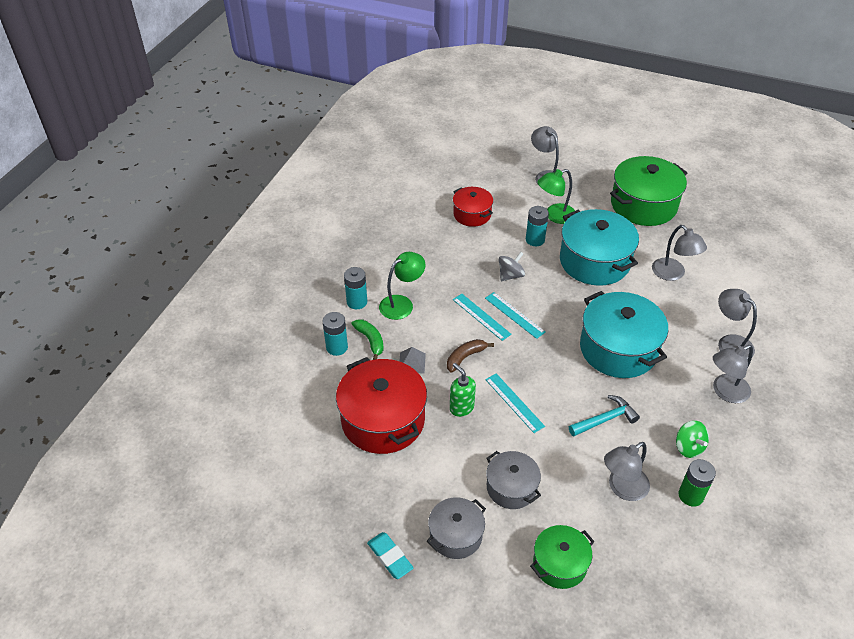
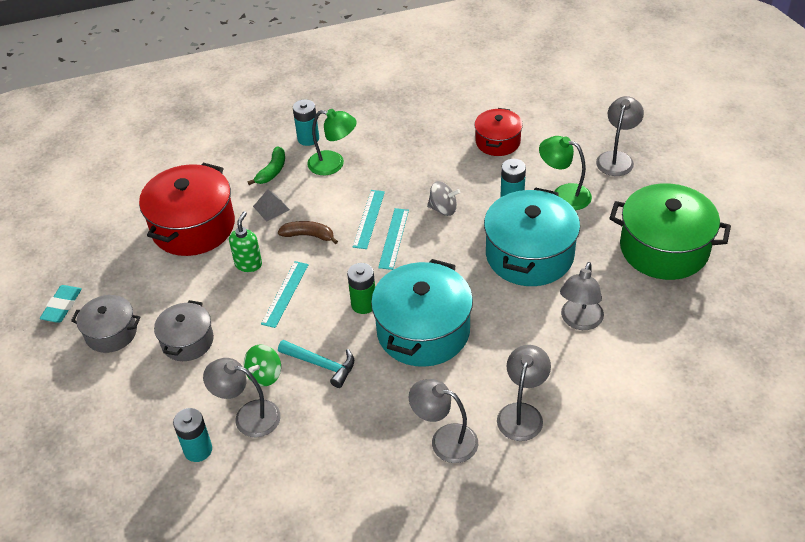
camera: 55 degrees right, 0 degrees up
(337, 347) = (246, 157): turquoise battery -> turquoise battery (198, 450)
(559, 564) = (131, 413): green pot -> none
(688, 447) = (341, 443): green spinning top -> green spinning top (264, 375)
(691, 495) = (281, 471): green battery -> green battery (363, 304)

